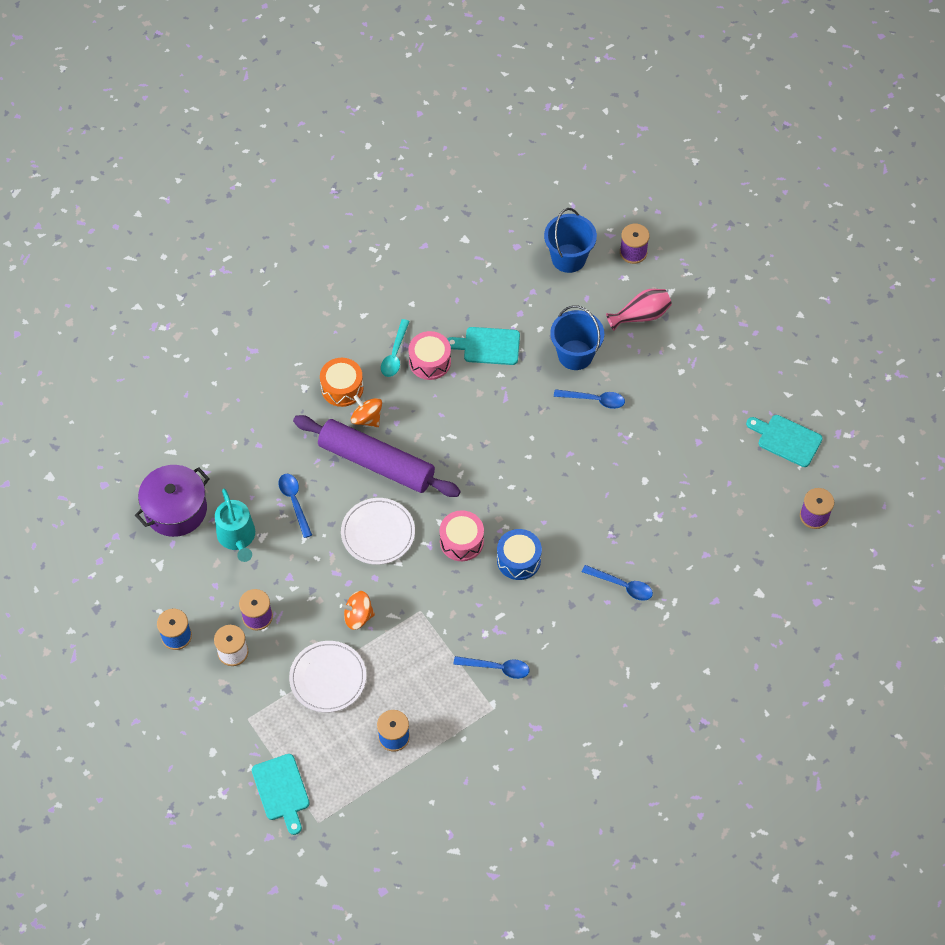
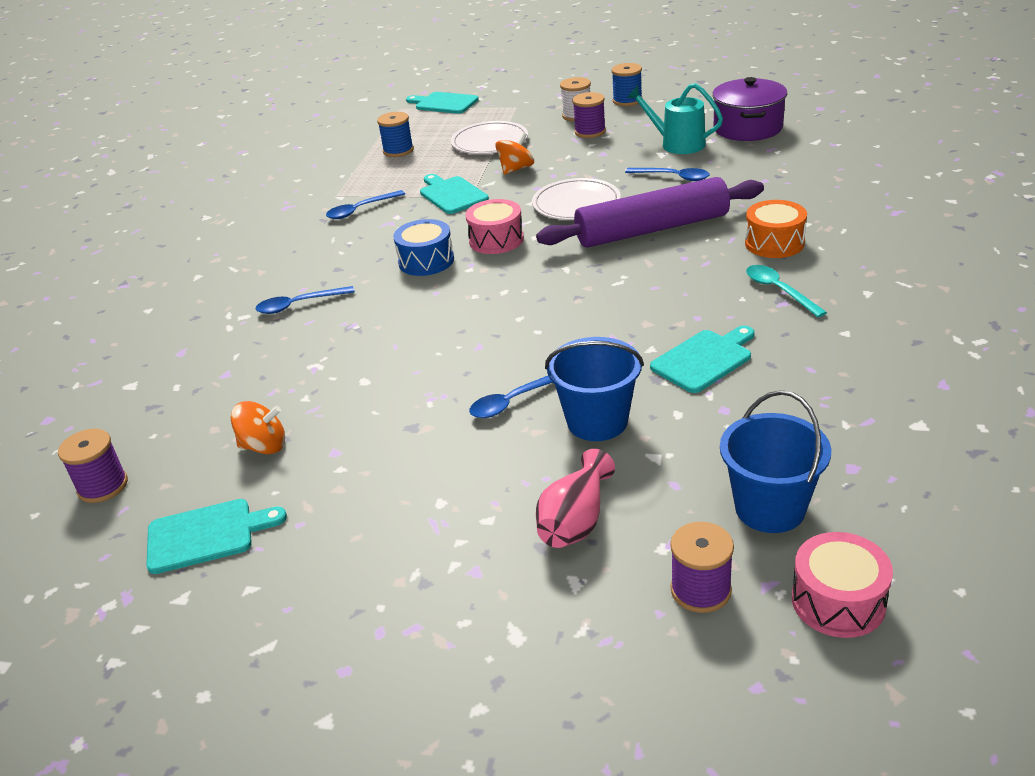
camera: 140 degrees right, 25 degrees down
(367, 418) = (714, 243): orange spinning top -> orange spinning top (264, 446)
(428, 626) = (452, 194): none -> turquoise cutting board
(430, 361) = (737, 309): pink drum -> pink drum (838, 601)

